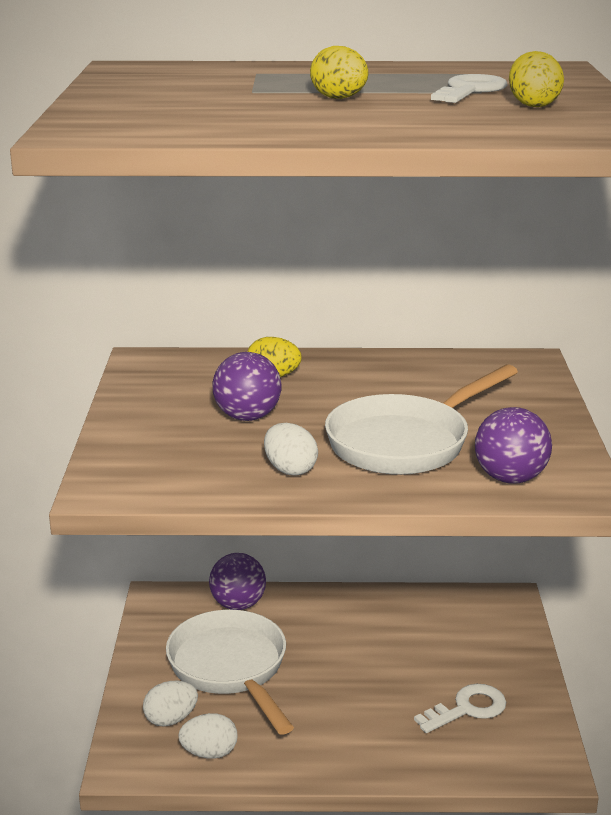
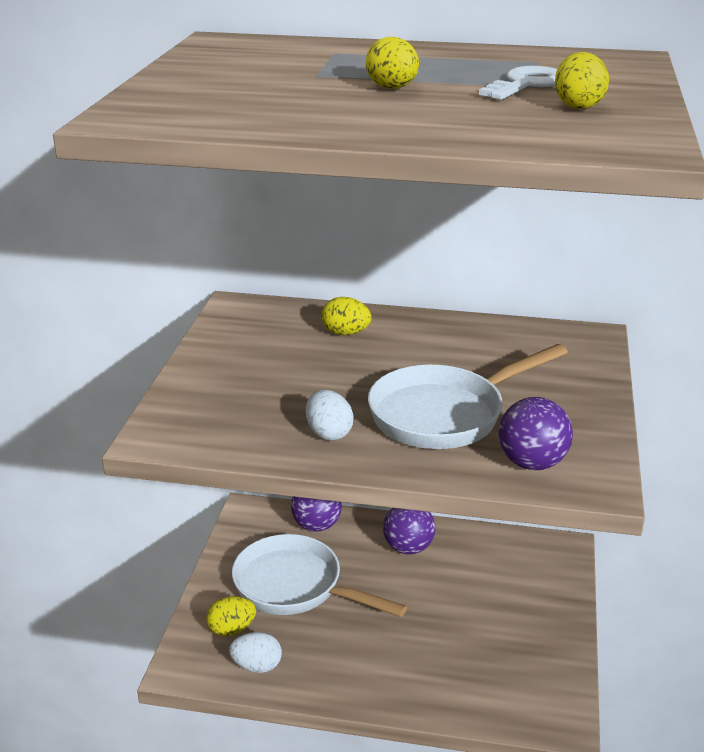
camera: 10 degrees right, 5 degrees up
(171, 719) = (231, 629): white egg -> yellow egg
(231, 669) = (295, 587): white pan -> white pan turned 45 degrees counterclockwise
(247, 417) = (308, 374): purple ball -> purple ball (408, 548)
(467, 709) = (498, 653): white key -> none

